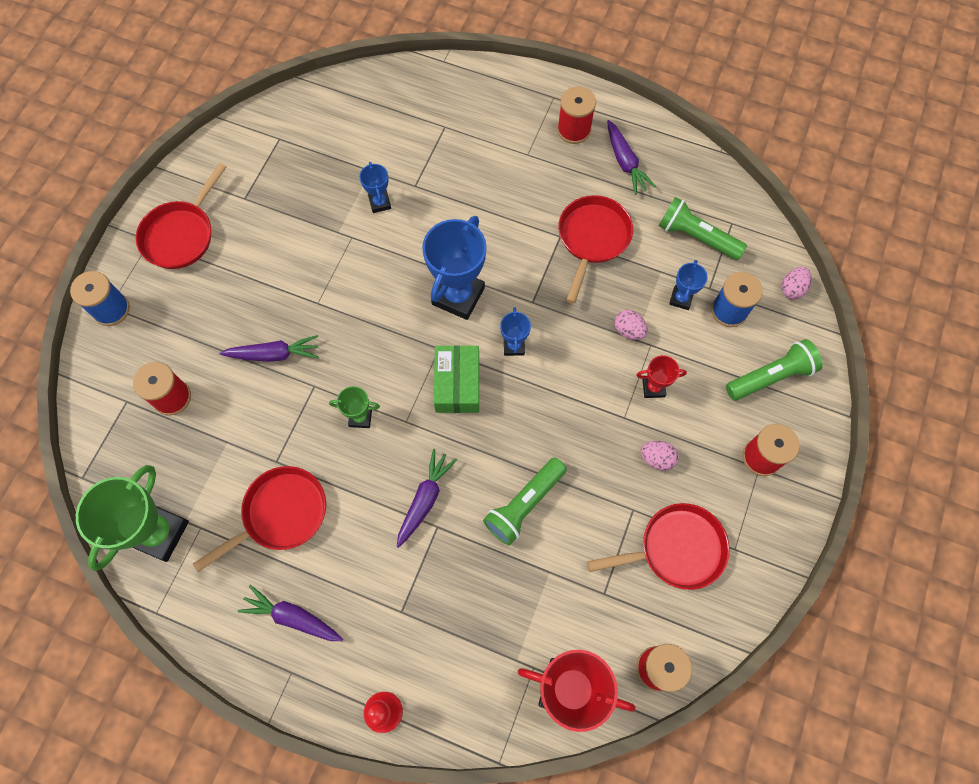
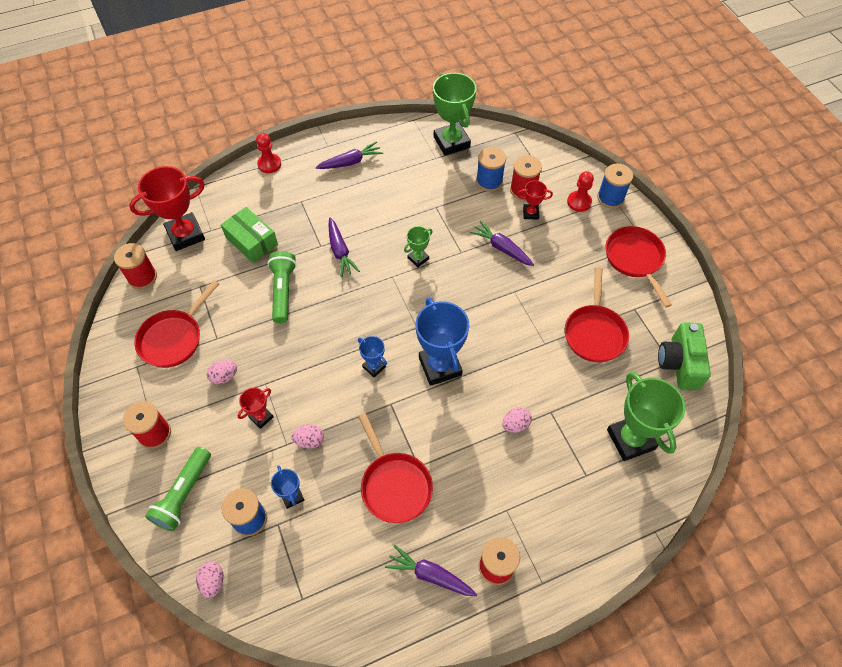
camera: 135 degrees right, 10 degrees down
(143, 333) = (579, 202): none -> red pawn
(189, 440) = (489, 181): none -> blue spool
(201, 365) = (530, 213): none -> red trophy
(274, 132) = (679, 363): none -> green camera
(274, 354) = (501, 248): purple carrot -> purple carrot turned 90 degrees clockwise
(281, 514) = (405, 190): red pan -> red pan (594, 332)
(380, 203) = (556, 379): blue trophy -> none
(383, 119) = (630, 439): none -> green trophy
(452, 200) = (515, 424): none -> pink egg
(457, 384) = (384, 318): green box -> green box (252, 241)
(696, 237) = (320, 559): green flashlight -> none

